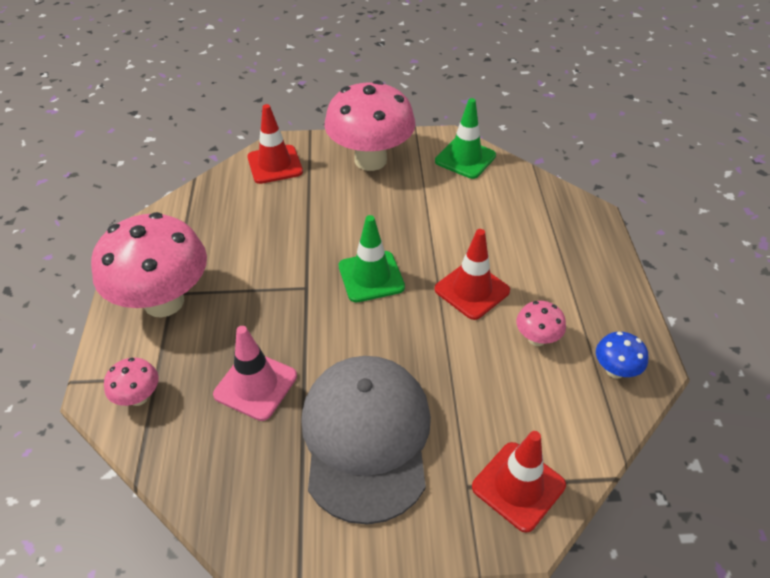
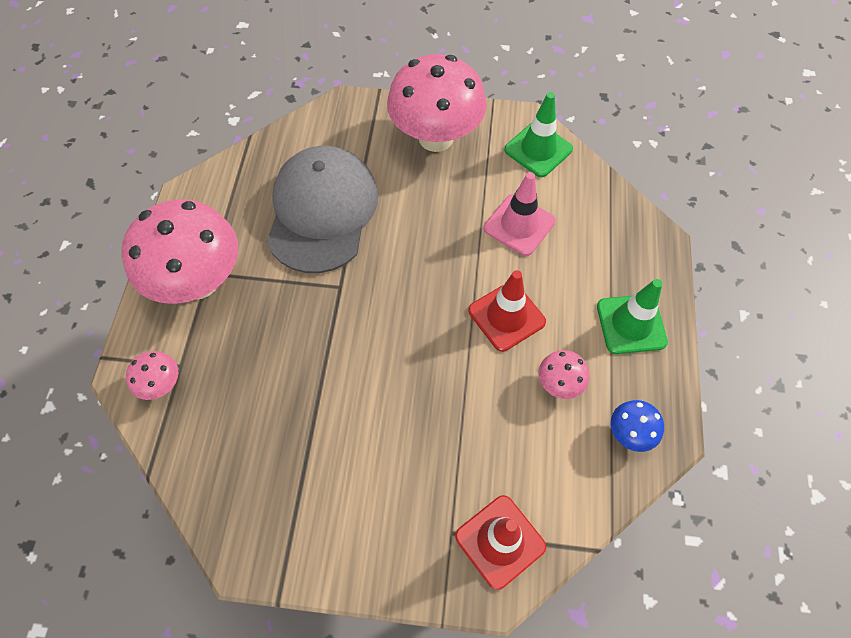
camera: 10 degrees right, 15 degrees up
(255, 385) = (272, 390): pink traffic cone -> pink traffic cone (519, 225)
(275, 164) = (334, 130): red traffic cone -> none
(366, 437) = (366, 464): grey cap -> grey cap (322, 211)
(371, 277) = (407, 284): green traffic cone -> green traffic cone (631, 324)

